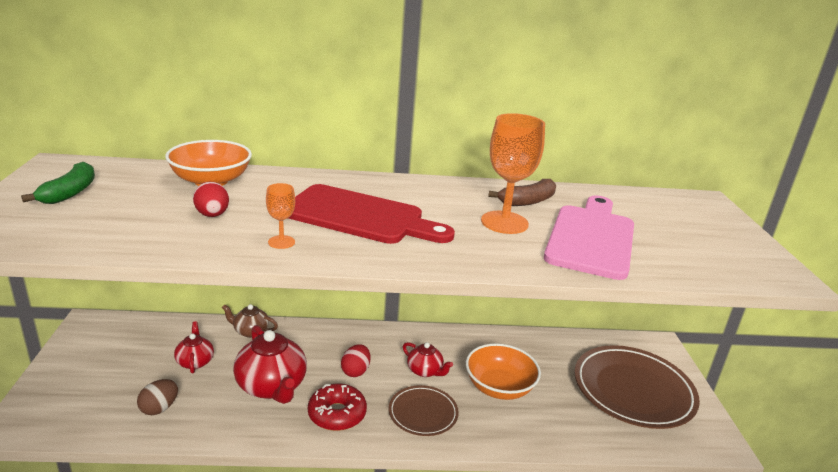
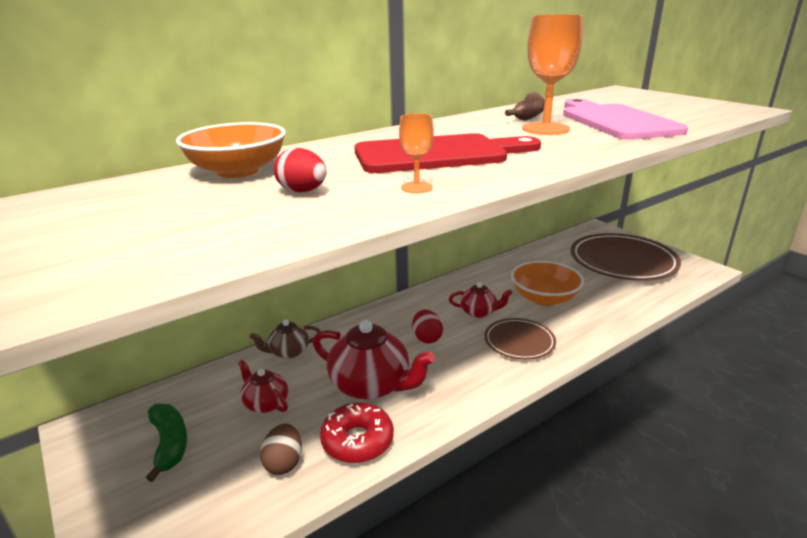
camera: 30 degrees left, 0 degrees up
(70, 192) = (79, 225): green banana -> green banana (169, 444)
(337, 414) = (457, 377): red donut -> red donut (357, 441)

